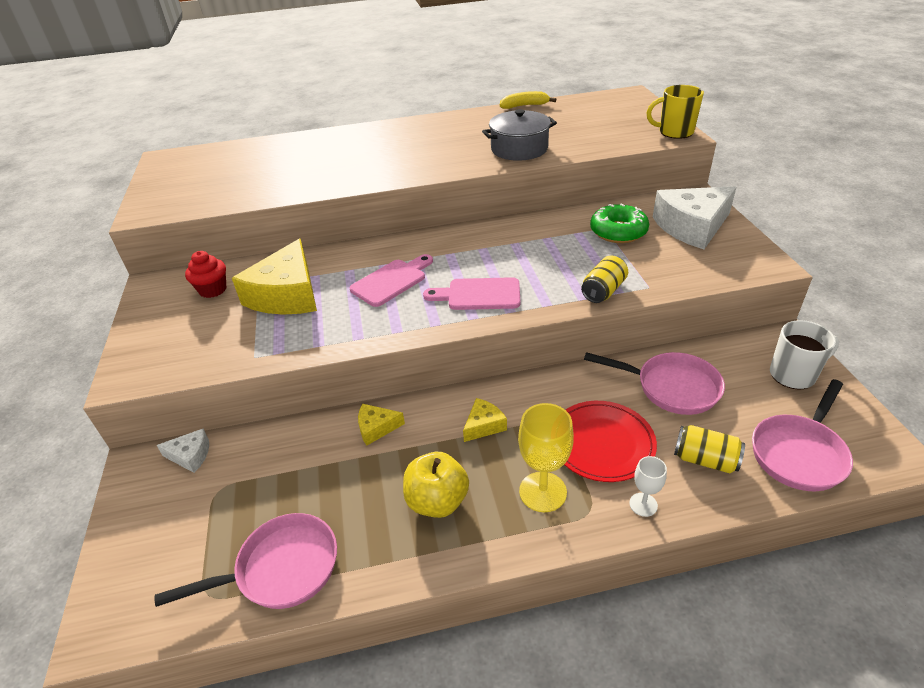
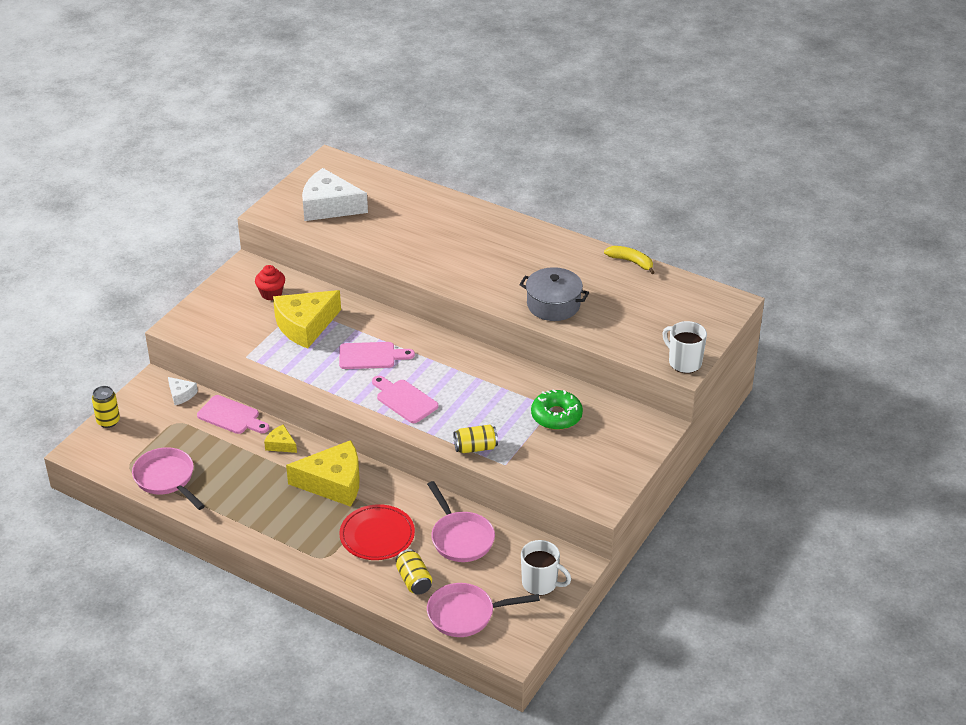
camera: 40 degrees right, 0 degrees up
(113, 555) = (108, 421): none -> yellow can
(281, 569) = (166, 479): pink pan -> pink pan turned 150 degrees counterclockwise
(282, 438) = (231, 416): none -> pink cutting board
(437, 501) = (263, 501): yellow apple -> none
(484, 425) = (333, 483): yellow cheese -> yellow cheese, size x2.17
(542, 492) = (315, 533): yellow goblet -> none
(643, 504) = (351, 574): white goblet -> none
(674, 132) = (684, 362): yellow mug -> white mug
(692, 227) = (609, 446): white cheese -> white cheese (329, 206)

